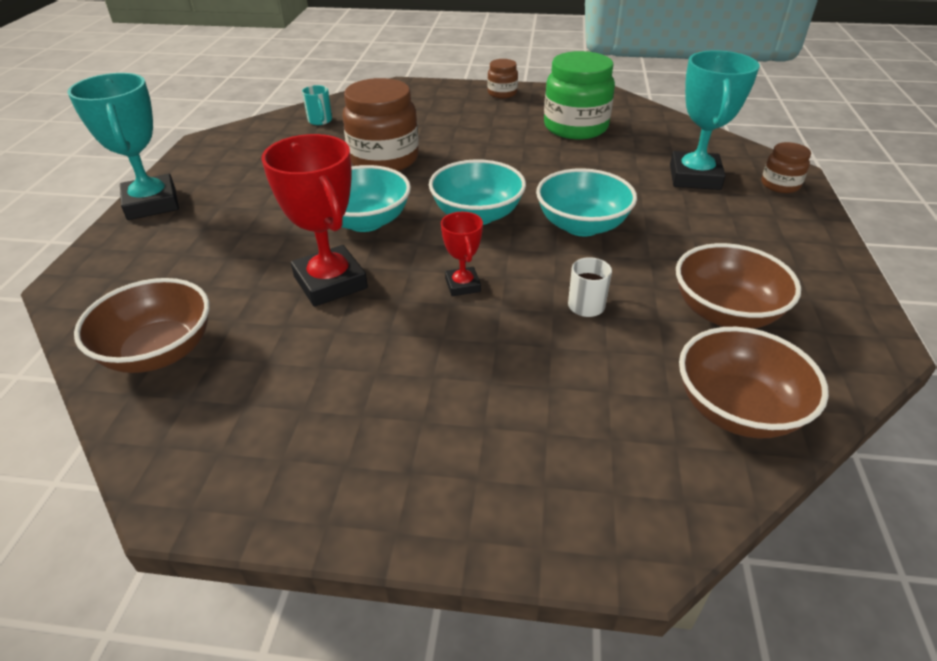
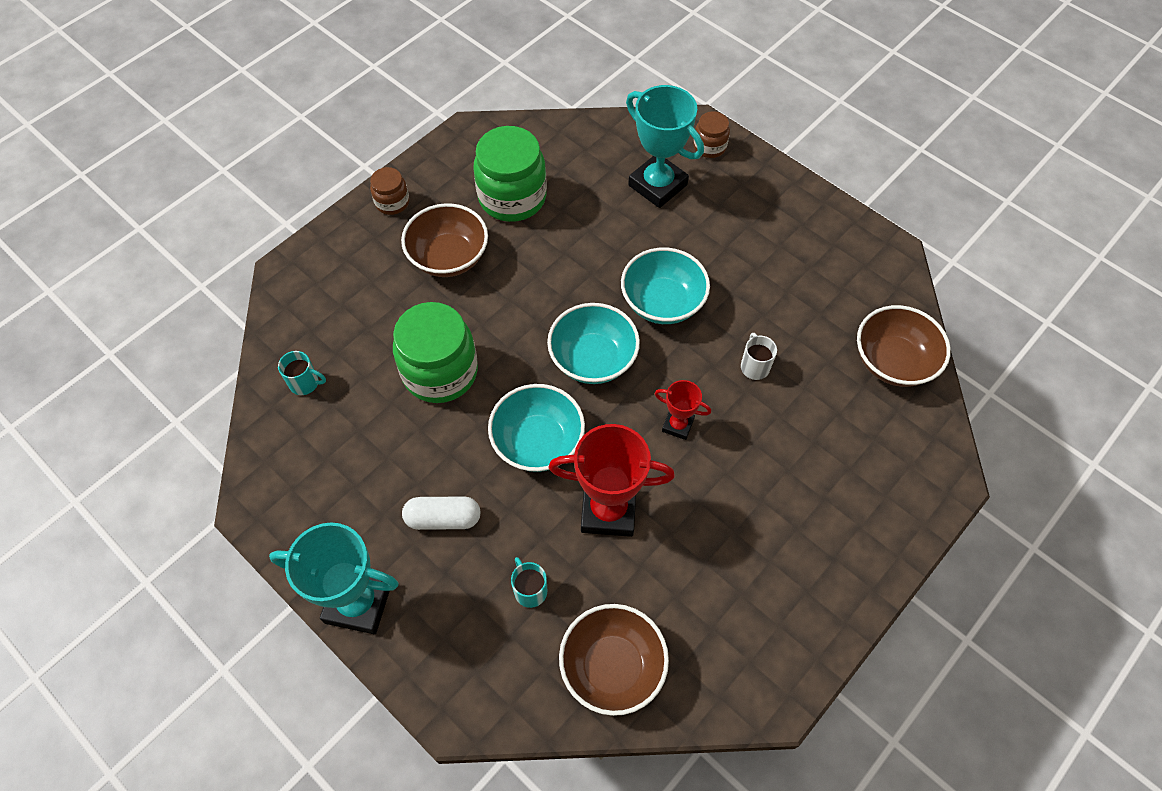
camera: 55 degrees left, 20 degrees up
(214, 273) = (530, 590): none -> turquoise mug
(253, 209) = (443, 518): none -> white capsule
(384, 159) = (440, 372): brown jar -> green jar
(725, 312) = (815, 298): brown bowl -> brown bowl (448, 257)

